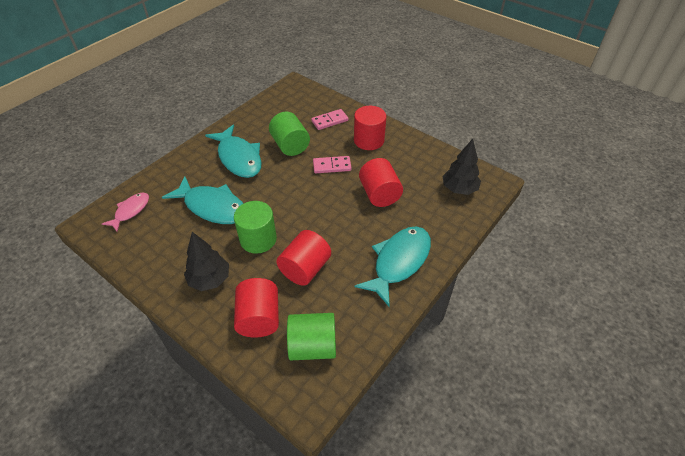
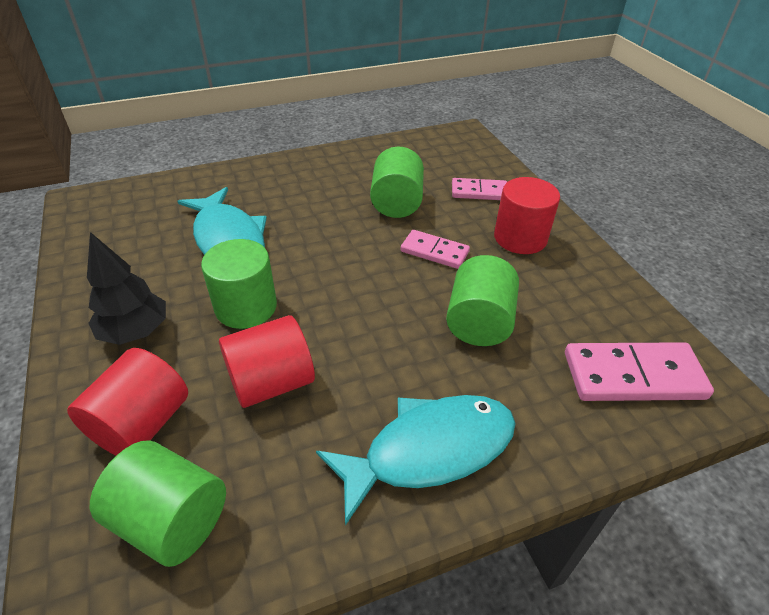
camera: 30 degrees right, 5 degrees down
(130, 211) = (135, 205): pink fish -> none
(238, 158) = (315, 193): turquoise fish -> none
(379, 194) = (479, 322): red cylinder -> green cylinder
(459, 189) = (633, 375): black tree -> pink domino

